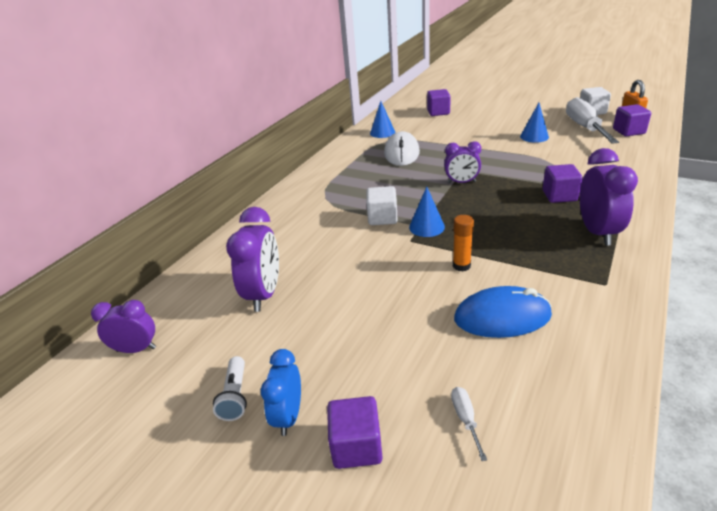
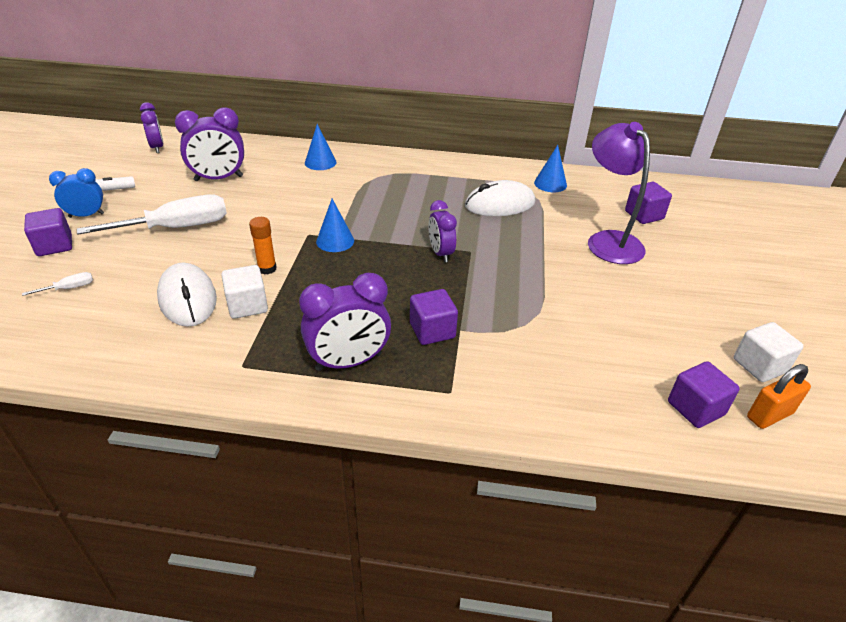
camera: 65 degrees right, 5 degrees up
(382, 218) = (347, 213): white cube -> white cube (247, 305)
(464, 126) = (608, 241): none -> purple lamp
(502, 317) = (187, 298): blue mouse -> white mouse
(534, 136) = (609, 304): blue cone -> blue cone (320, 162)
(585, 128) = (678, 356): white screwdriver -> white screwdriver (176, 228)

